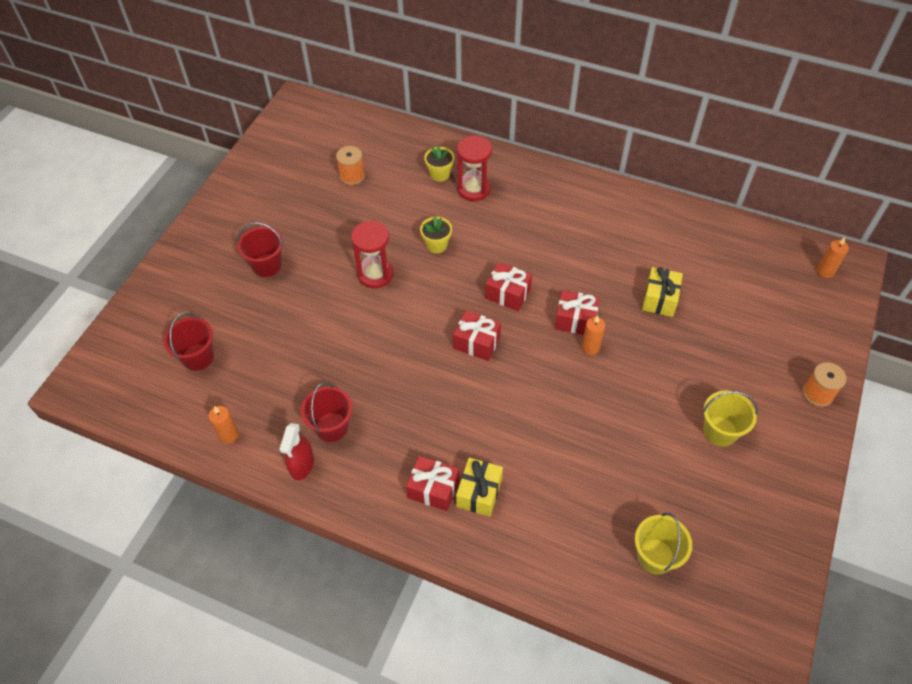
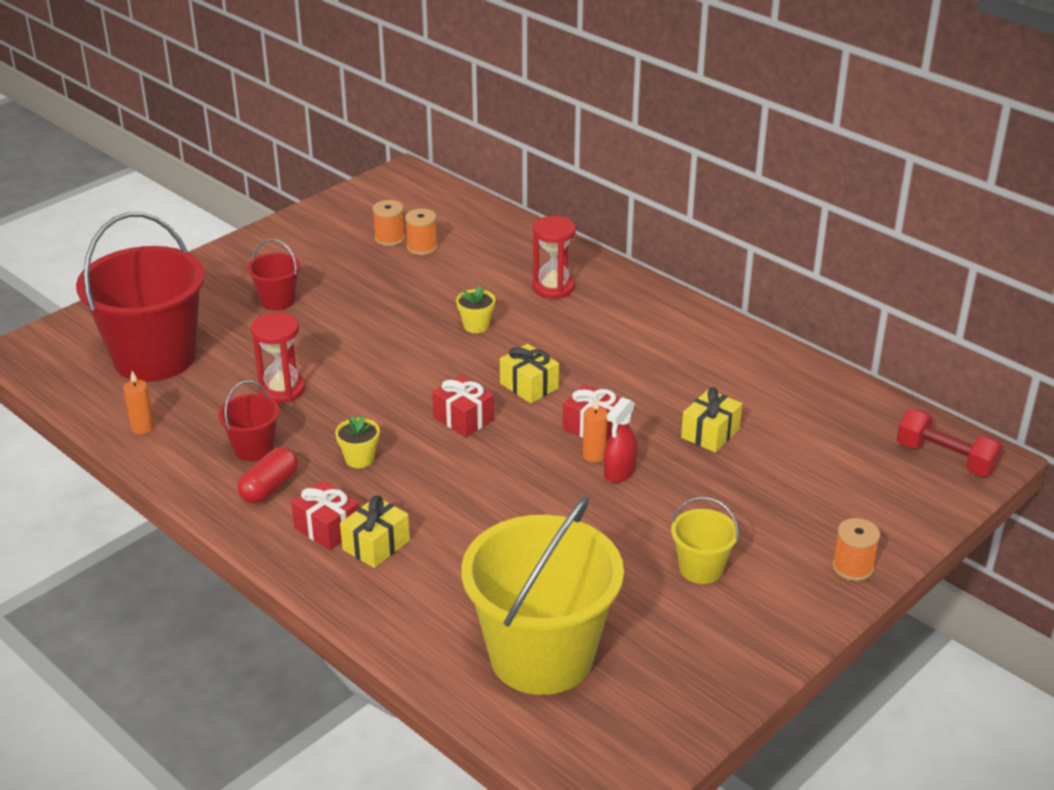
camera: 20 degrees right, 20 degrees down
(198, 357) = (155, 357): red bucket -> red bucket, size x2.21
(302, 465) = (201, 471): red spray bottle -> red spray bottle (619, 472)
(322, 174) = (389, 238): none -> orange spool
(366, 463) = (269, 487): none -> red capsule
(375, 274) = (390, 334): red hourglass -> red hourglass (282, 389)
(440, 174) = (522, 266): yellow flower pot -> yellow flower pot (359, 459)
(508, 294) = (529, 386): red gift -> yellow gift
(655, 556) = (541, 656): yellow bucket -> yellow bucket, size x2.21
(825, 271) = (945, 458): orange candle -> red dumbbell

